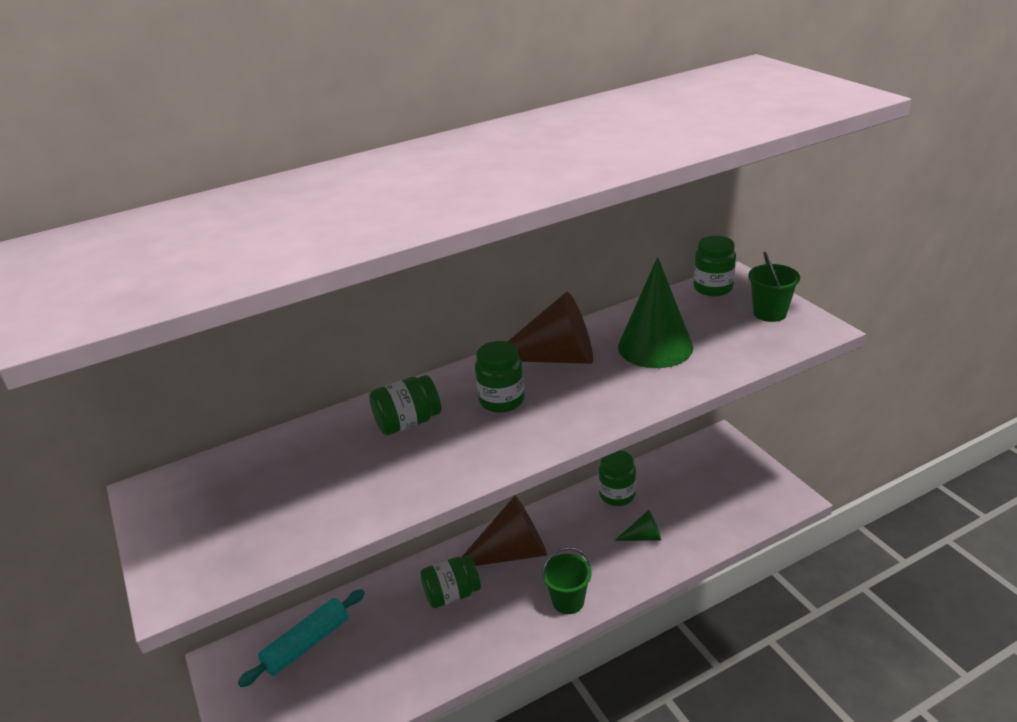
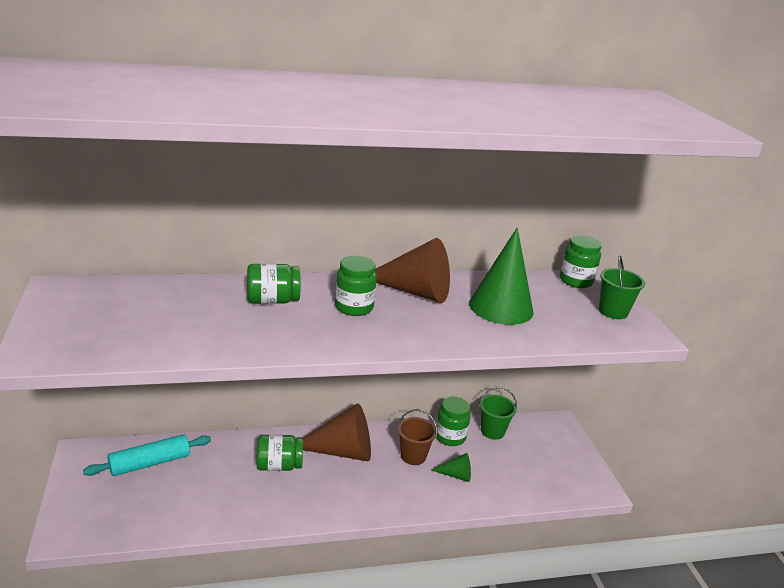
camera: 10 degrees right, 5 degrees down
(568, 601) = (368, 502): green bucket -> green bucket (492, 431)
(589, 531) = (413, 456): none -> brown bucket

